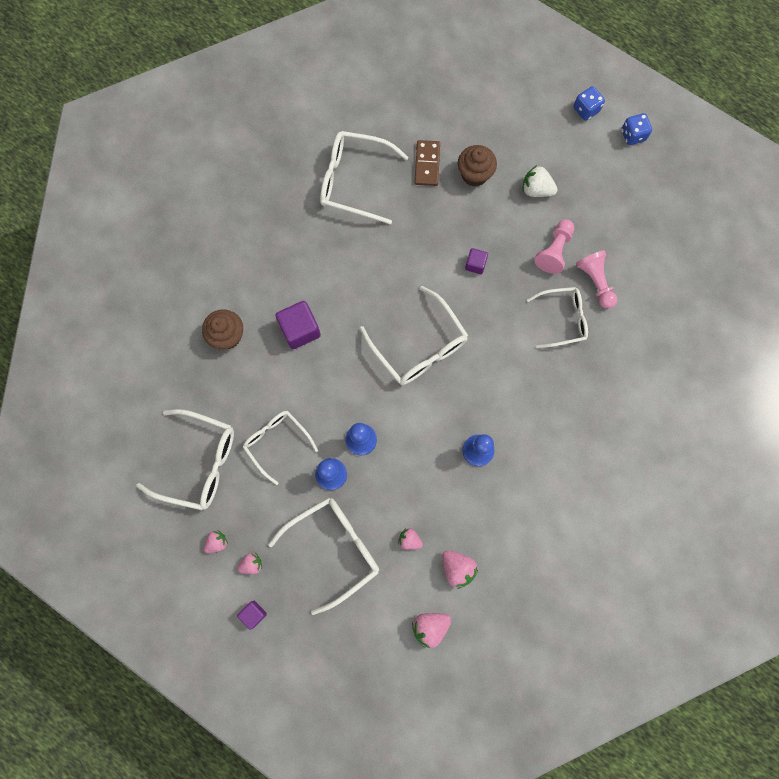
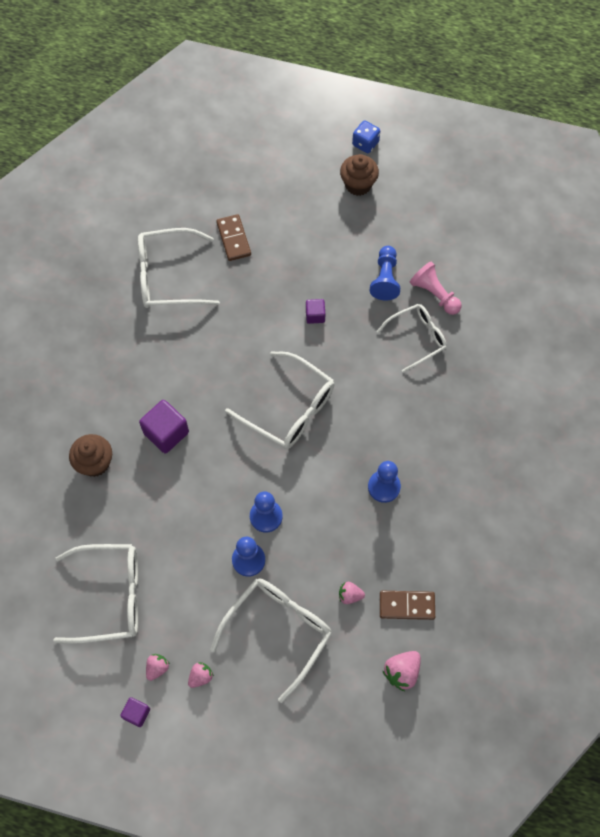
camera: 20 degrees left, 10 degrees down
(253, 614) = (220, 725): purple cube -> purple cube (137, 713)
(276, 442) = (182, 548): white glasses -> none
(457, 568) = (407, 605): pink strawberry -> brown domino
(474, 174) = (283, 234): brown cupcake -> brown cupcake (358, 185)
(536, 189) = (347, 229): white strawberry -> none
(554, 251) = (385, 279): pink pawn -> blue pawn
(633, 135) = (417, 153): blue dice -> none

